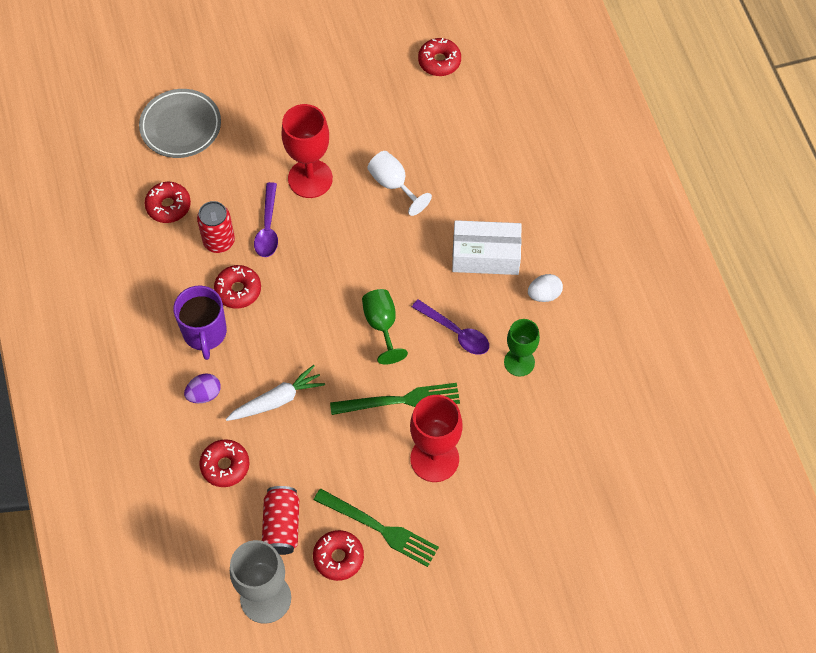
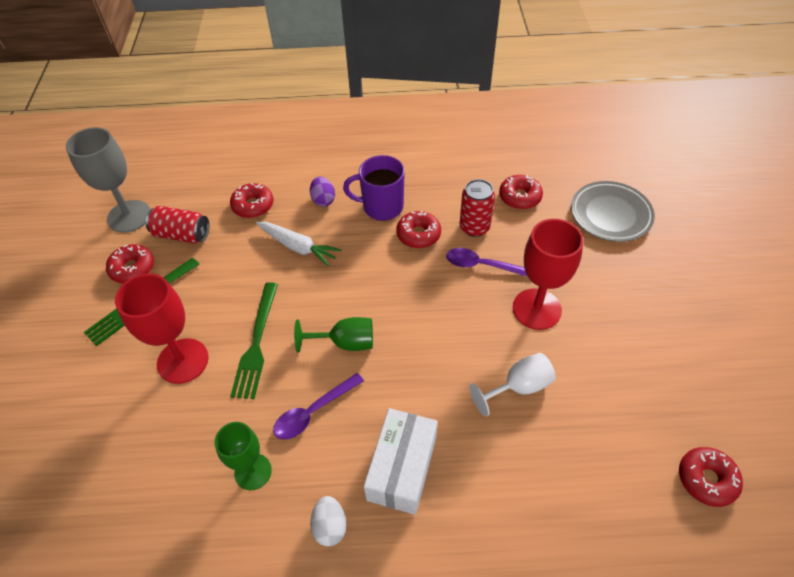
camera: 105 degrees right, 10 degrees down
(276, 400) = (298, 247): white carrot -> white carrot turned 45 degrees counterclockwise

